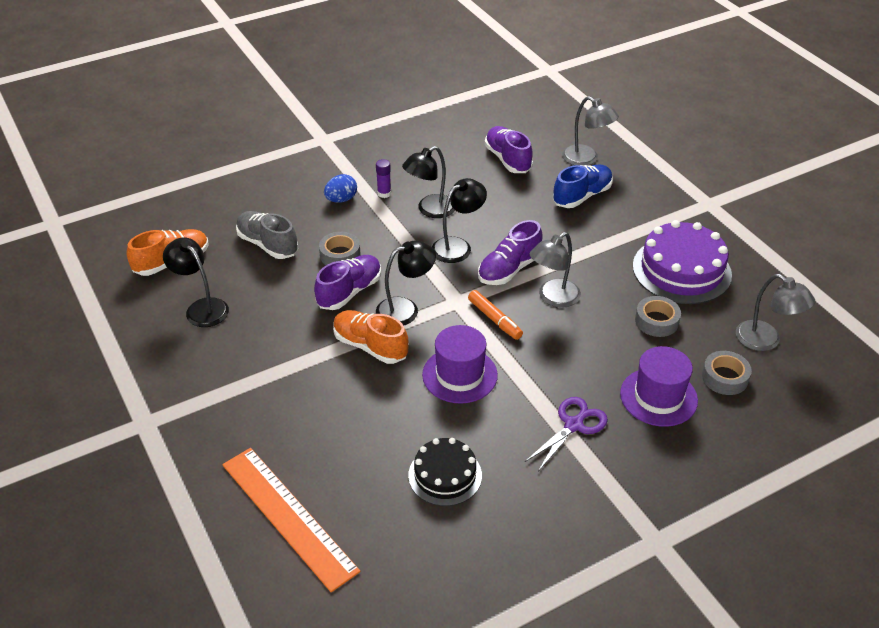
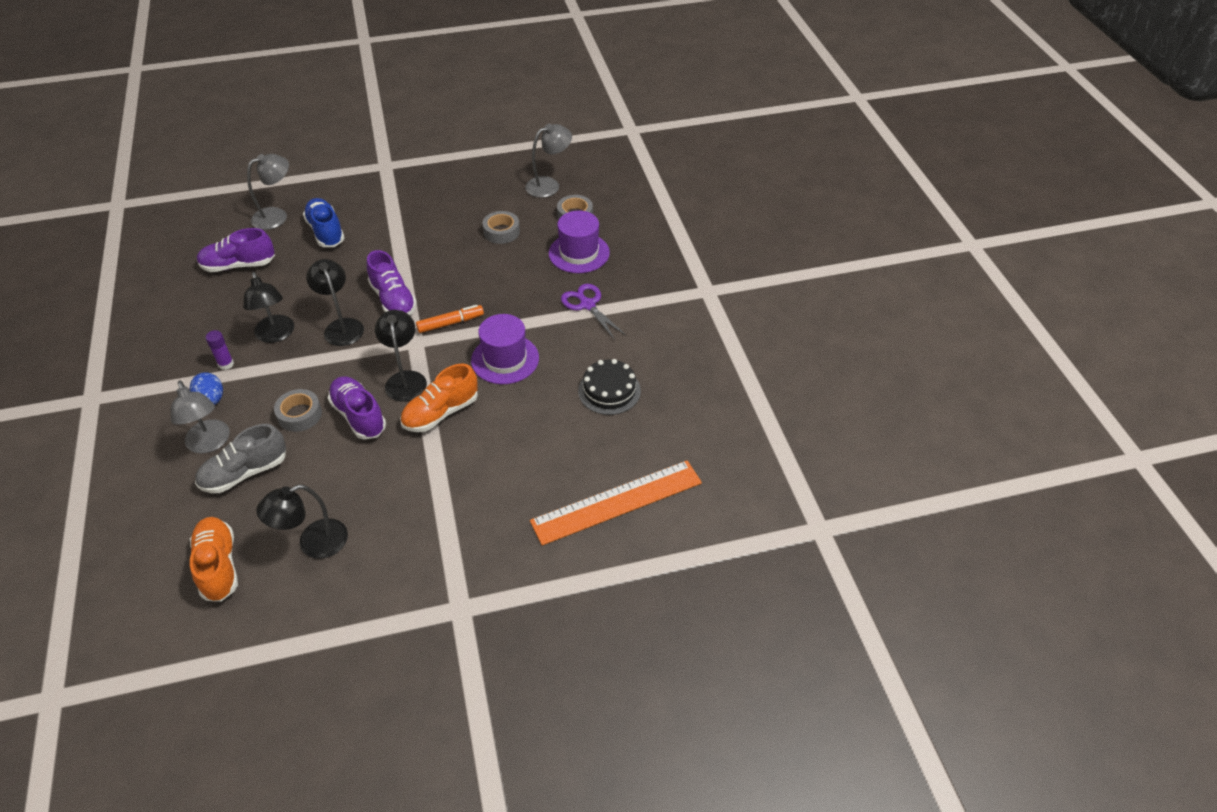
camera: 75 degrees left, 5 degrees up
(553, 298) = (444, 282): grey lamp -> grey lamp (210, 443)
(681, 270) = (453, 203): purple cake -> none

